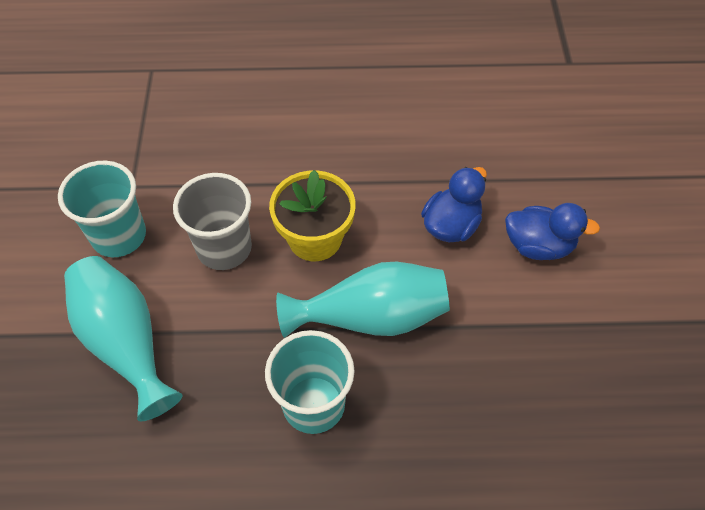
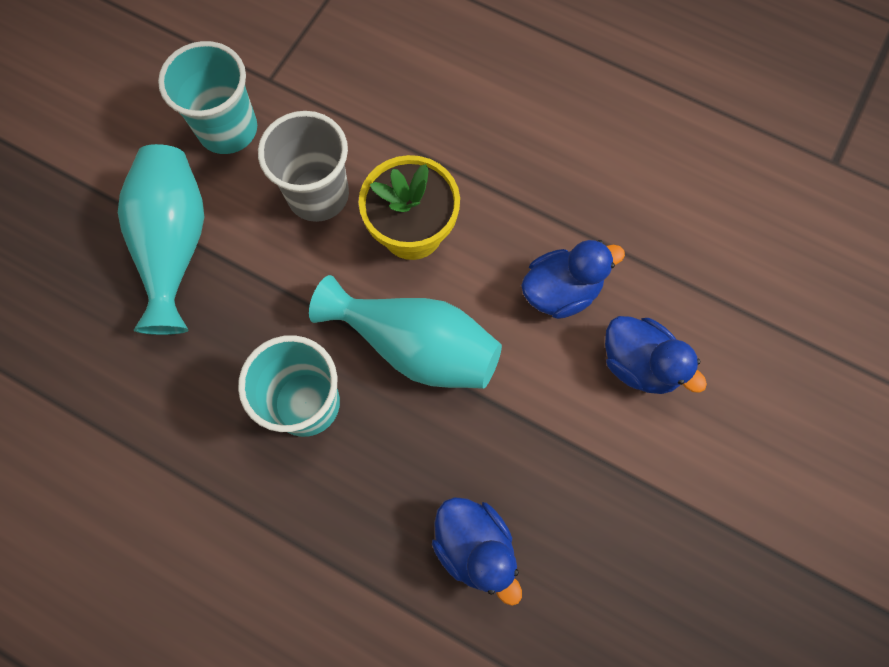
camera: 30 degrees right, 15 degrees up
(514, 437) = (474, 546): none -> blue duck

